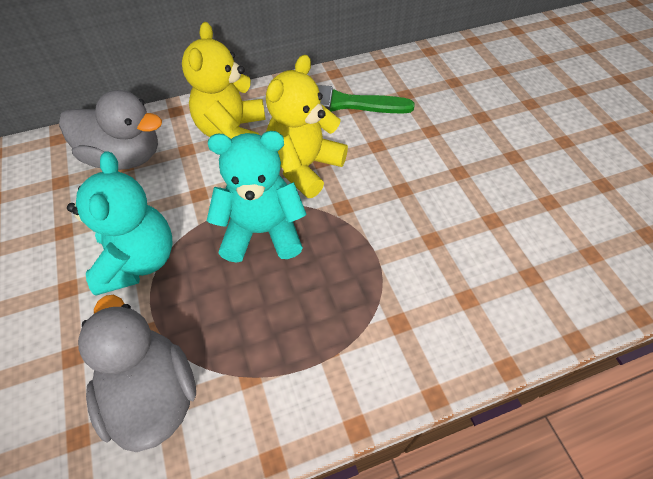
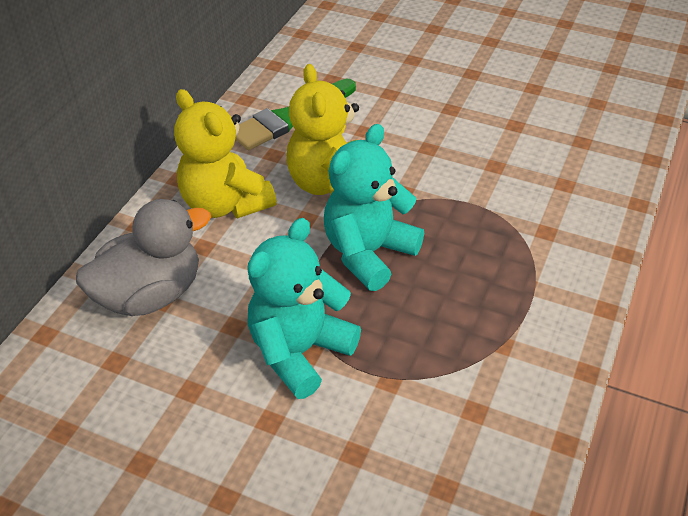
camera: 45 degrees left, 10 degrees down
(138, 260) = (300, 351): turquoise teddy bear -> turquoise teddy bear turned 90 degrees counterclockwise
(153, 393) = (454, 414): grey duck -> none

